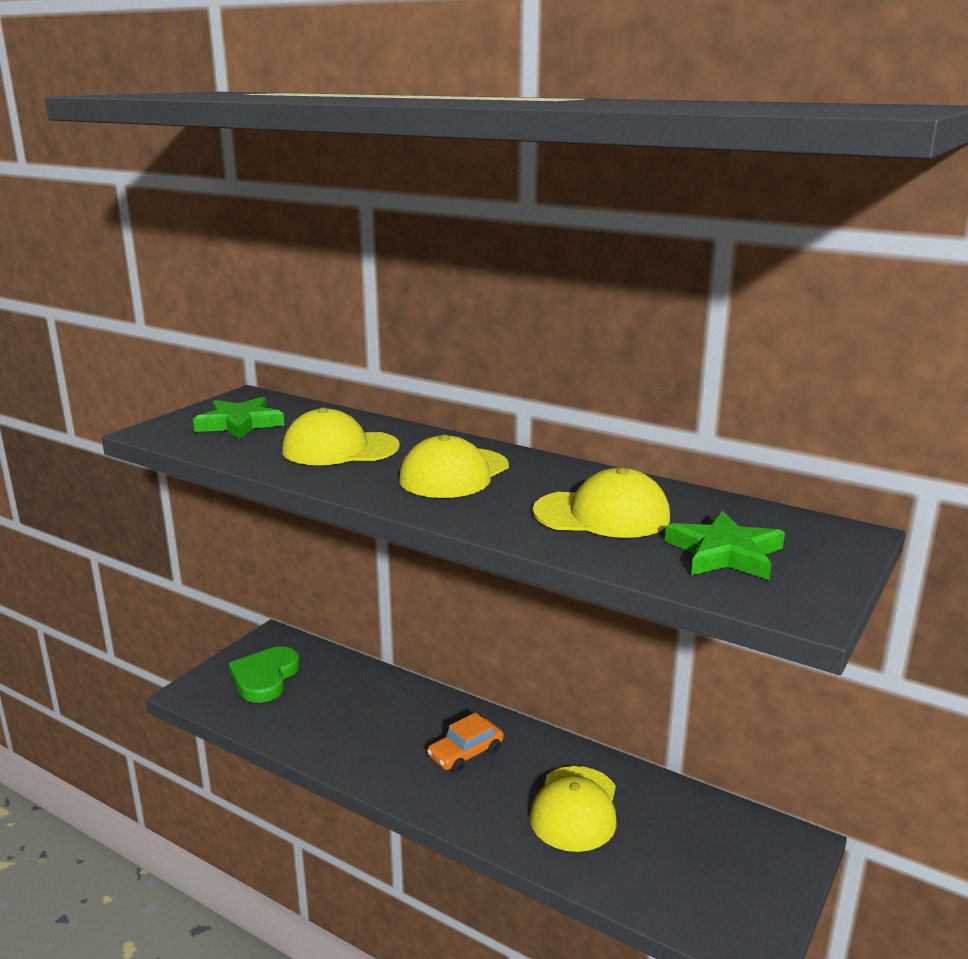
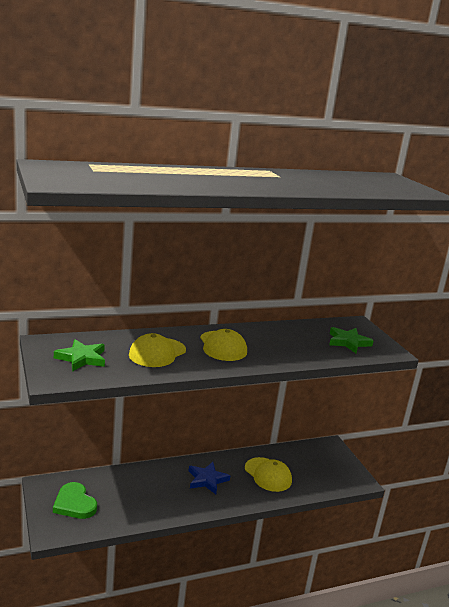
camera: 55 degrees left, 0 degrees up
(466, 753) = (207, 480): orange car -> blue star
(602, 514) = (296, 343): yellow cap -> none

